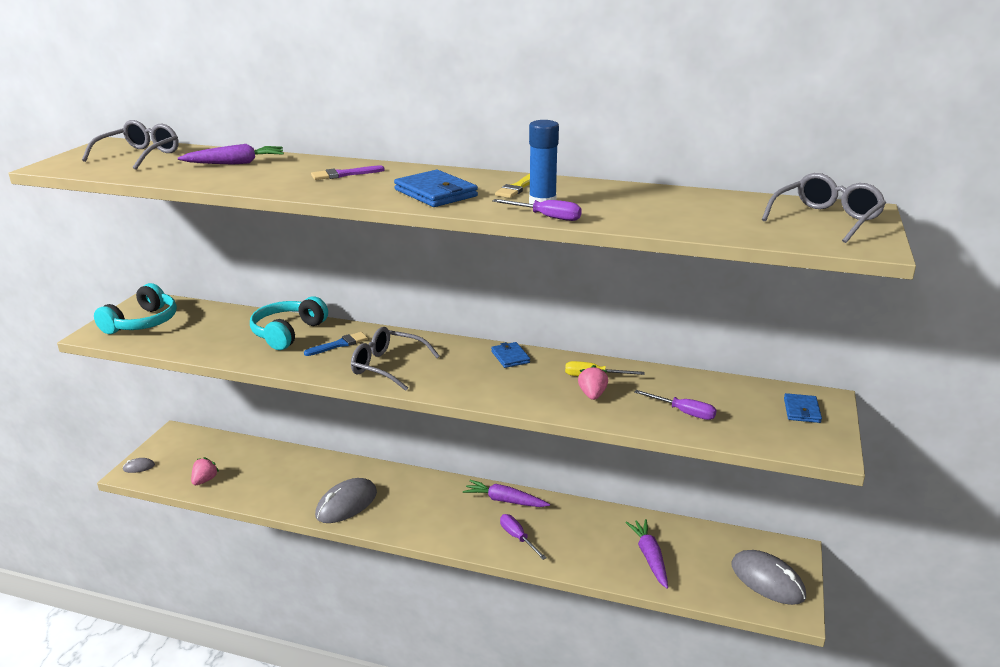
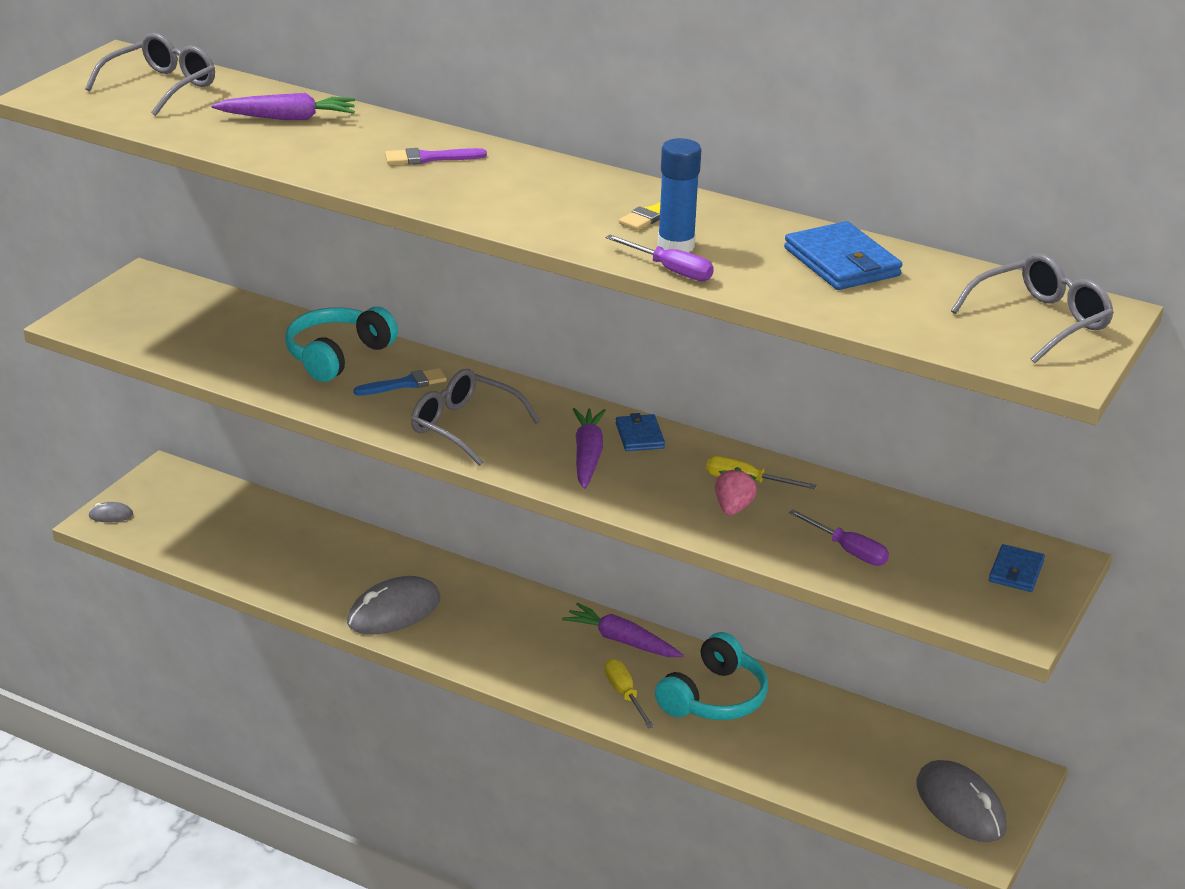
camera: 10 degrees right, 5 degrees up
(142, 323) = (139, 312): turquoise headphones -> turquoise headphones (714, 698)
(205, 480) = (201, 548): pink strawberry -> none
(436, 193) = (542, 209): blue wallet -> blue wallet (842, 262)
(517, 537) = (624, 694): purple screwdriver -> yellow screwdriver
(649, 557) = (804, 749): purple carrot -> purple carrot (587, 456)

